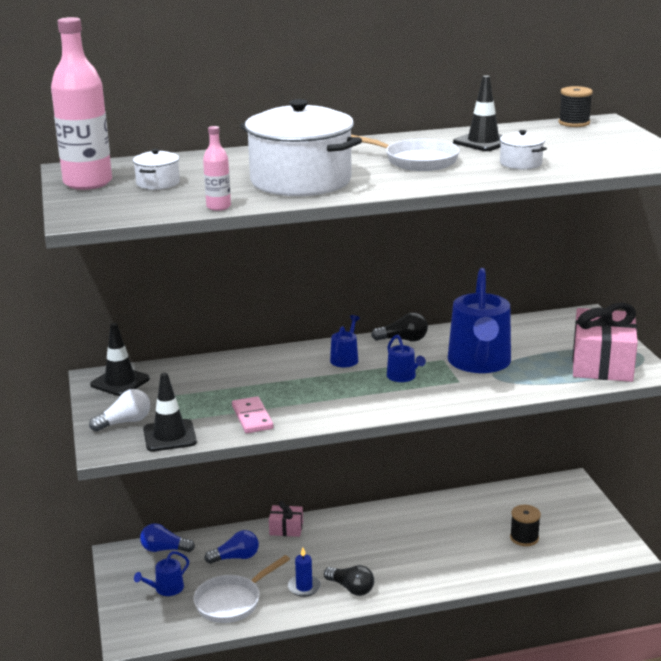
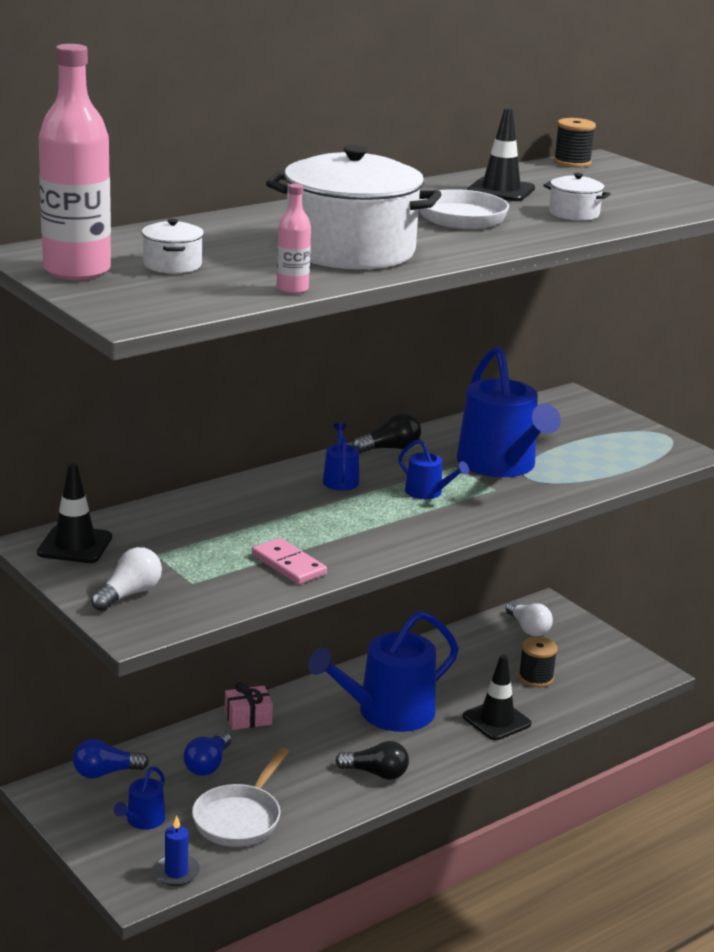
camera: 25 degrees left, 0 degrees up
(169, 436) = (204, 602): black traffic cone -> black traffic cone (496, 720)
(236, 557) = (208, 765): blue light bulb -> blue light bulb turned 150 degrees clockwise
(304, 587) = (318, 783): blue candle -> blue candle (176, 872)
(390, 544) = (388, 713): none -> blue watering can
(543, 497) = (528, 628): none -> white light bulb
(602, 363) = (633, 449): pink gift -> none

